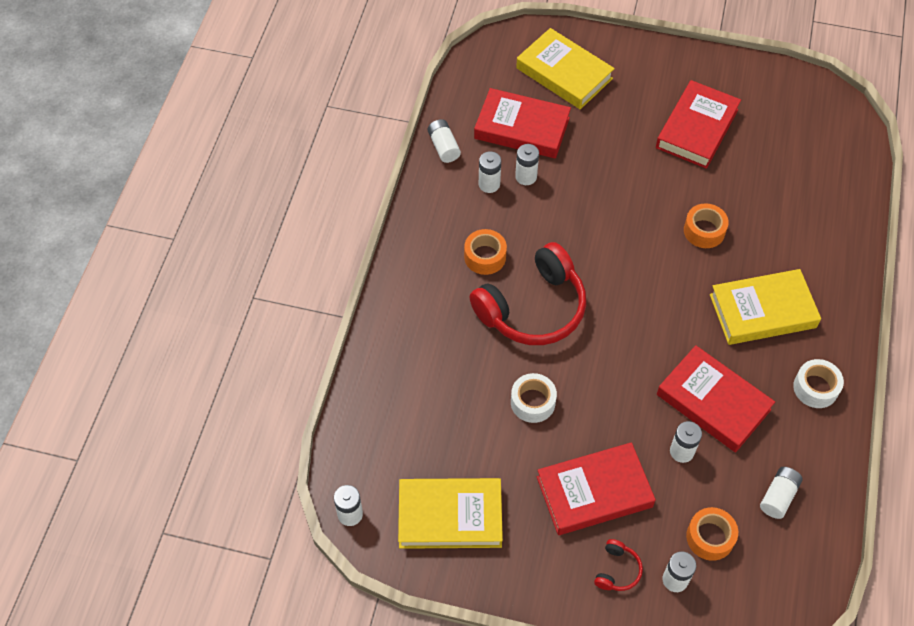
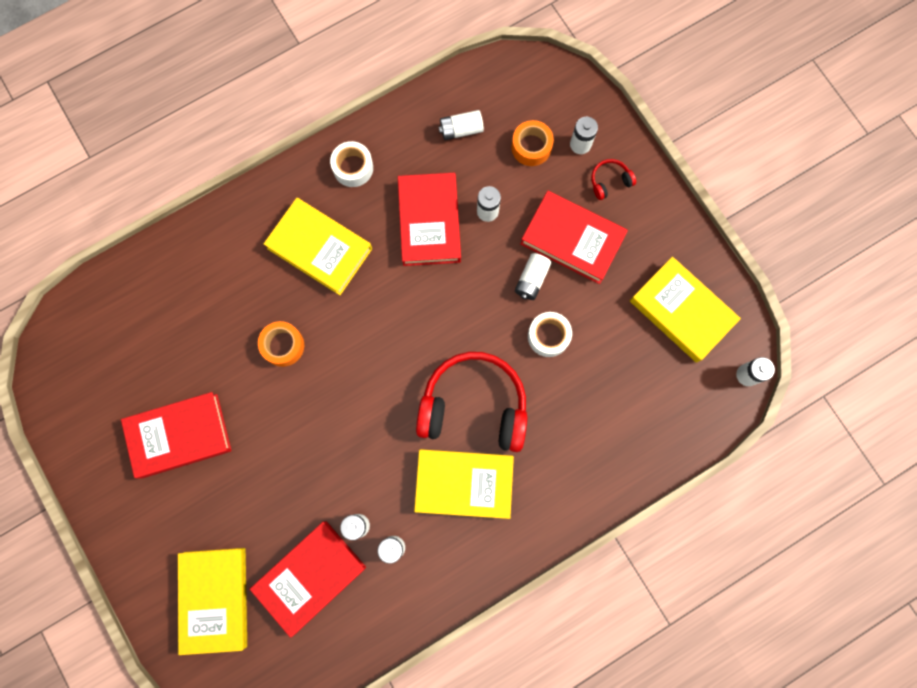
camera: 135 degrees left, 20 degrees up
(443, 147) = (391, 622): white battery -> white battery (531, 280)
(485, 257) = (464, 483): orange tape -> yellow book
(522, 128) = (310, 577): red book -> red book turned 75 degrees clockwise

